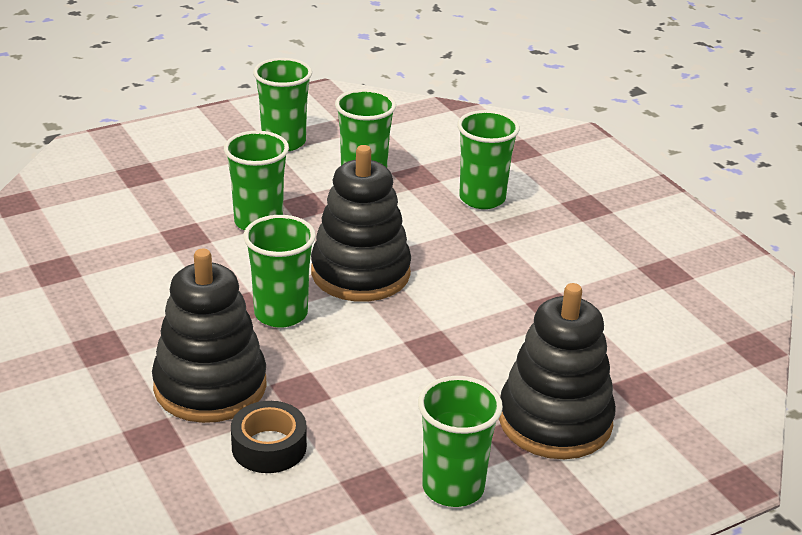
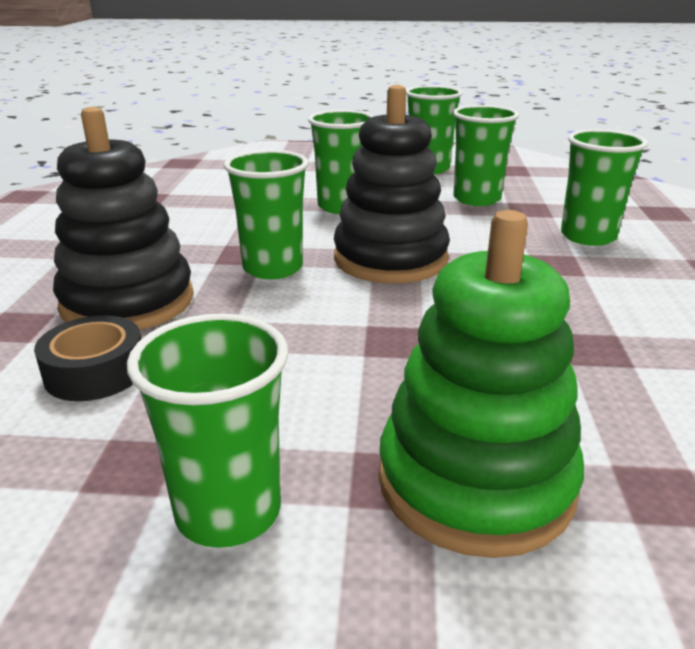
camera: 35 degrees right, 5 degrees down
(555, 421) = (475, 481): black stacking toy -> green stacking toy

